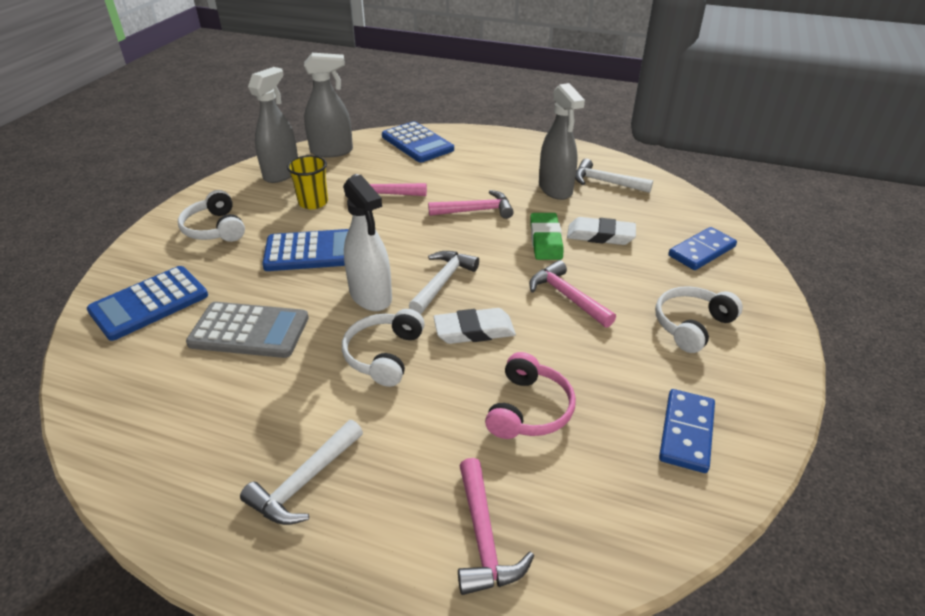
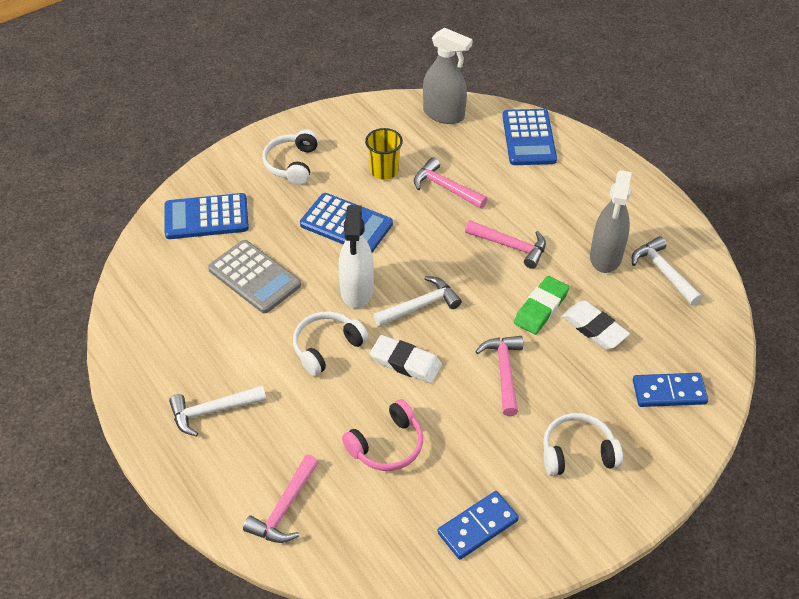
camera: 35 degrees right, 10 degrees up
(281, 173) = (383, 123): grey spray bottle -> none

